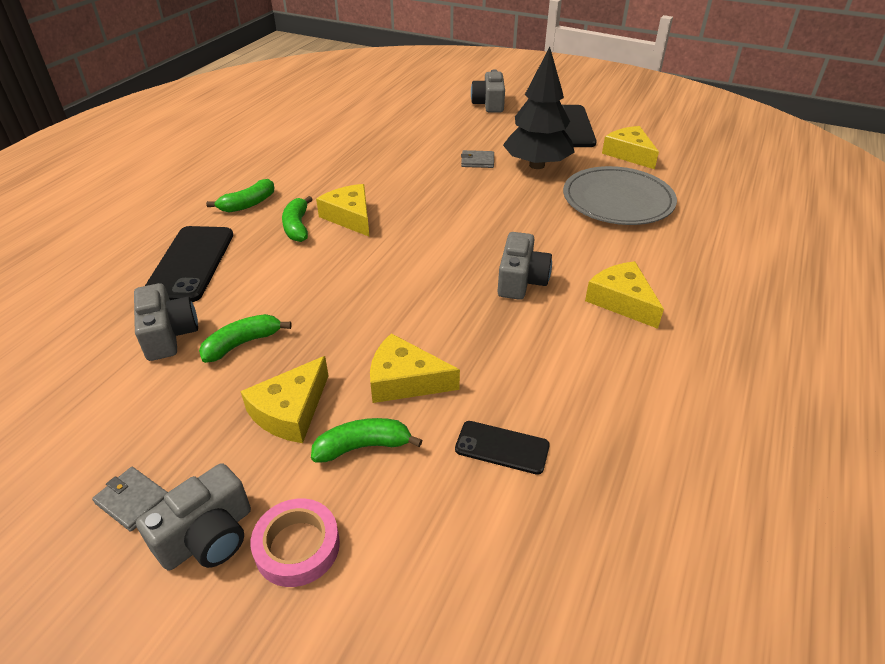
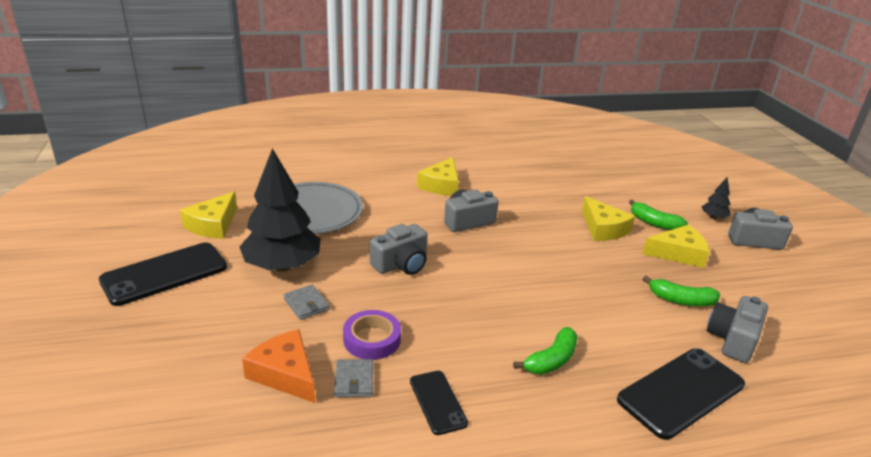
camera: 130 degrees left, 10 degrees down
(132, 500) = (788, 270): grey wallet -> grey wallet (354, 380)
(248, 204) = (568, 426): green banana -> none
(297, 546) = (713, 217): pink tape -> black tree
(350, 217) = (496, 335): yellow cheese -> none
(411, 171) = (372, 339): none -> purple tape
(418, 139) = (285, 374): none -> orange cheese
(489, 104) = (120, 359): grey camera -> grey camera (401, 264)
(502, 447) = (592, 190): black phone -> black phone (437, 402)

